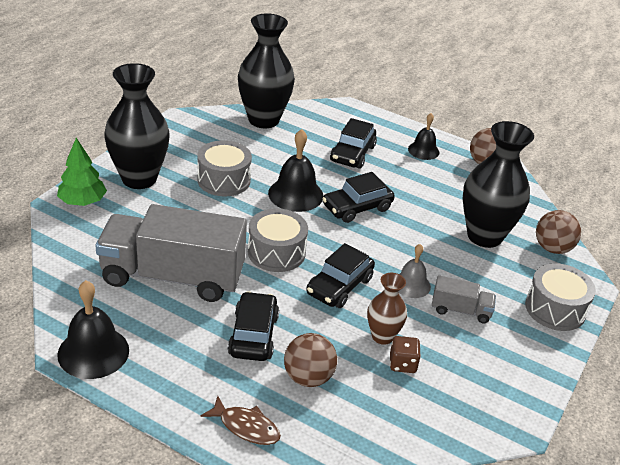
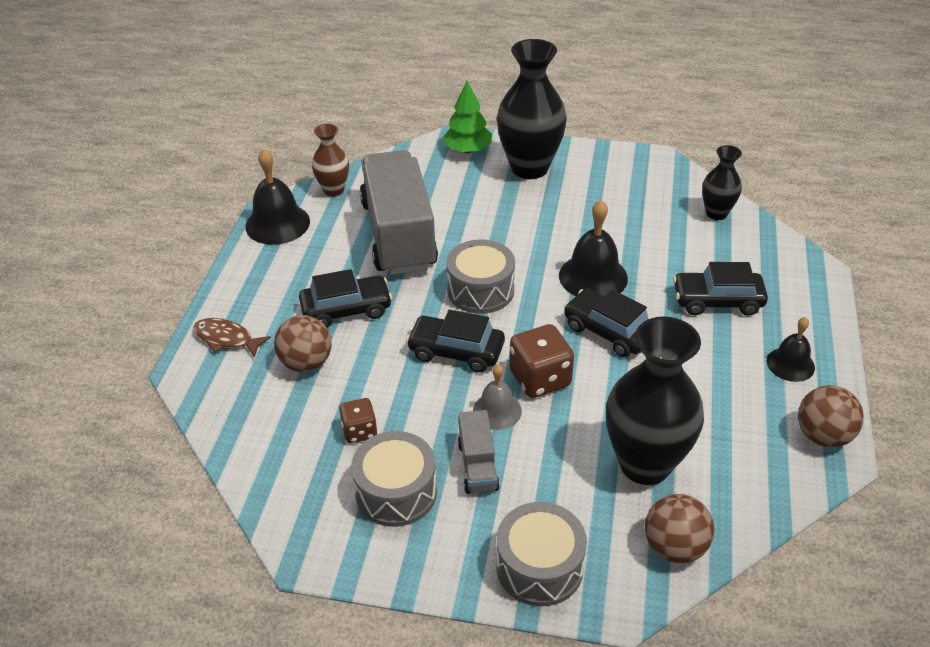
camera: 75 degrees right, 5 degrees up
(224, 180) = (574, 219): grey drum -> grey drum (396, 492)
(246, 427) = (226, 339): brown fish -> brown fish turned 105 degrees clockwise
(263, 120) = (716, 213): black vase -> black vase, size x0.53
(382, 336) = (394, 405): brown vase -> brown vase (333, 190)
(389, 254) = (540, 379): none -> brown dice

